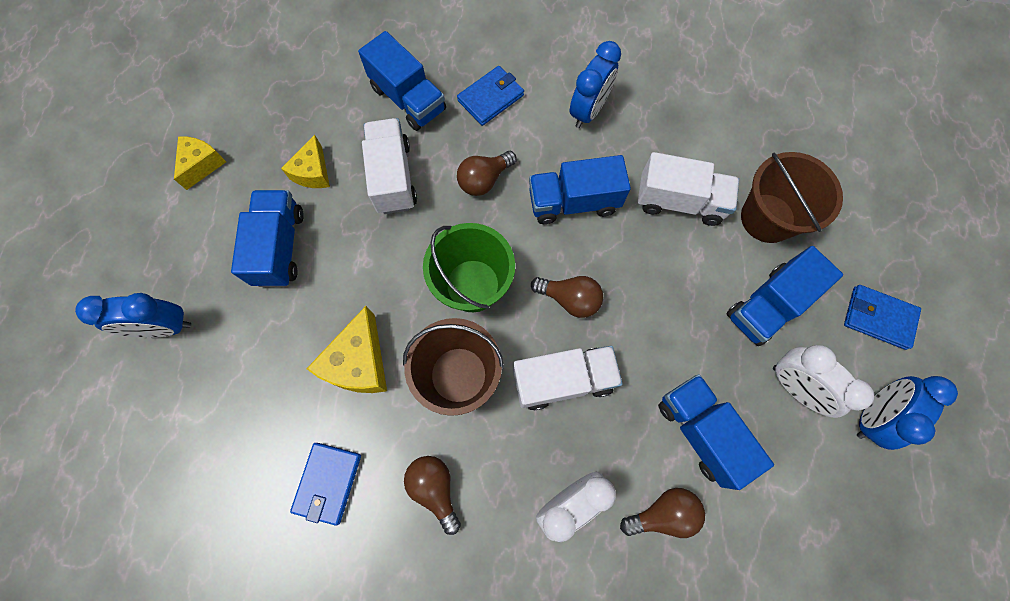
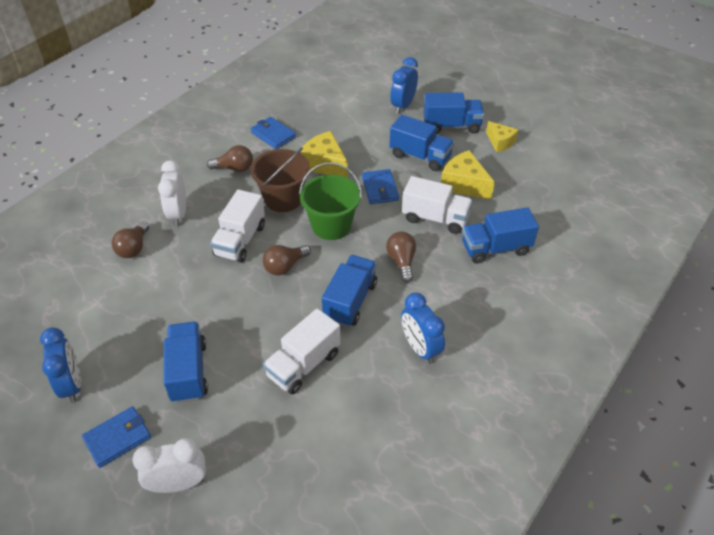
camera: 120 degrees right, 25 degrees down
(313, 172) = (464, 184): yellow cheese -> yellow cheese, size x1.53
(491, 98) = (469, 294): blue wallet -> blue wallet (380, 189)
(700, 431) = (154, 288): blue truck -> blue truck (451, 126)
(767, 218) = (246, 415): brown bucket -> none
(794, 387) = (129, 352): white clock -> white clock (178, 484)

